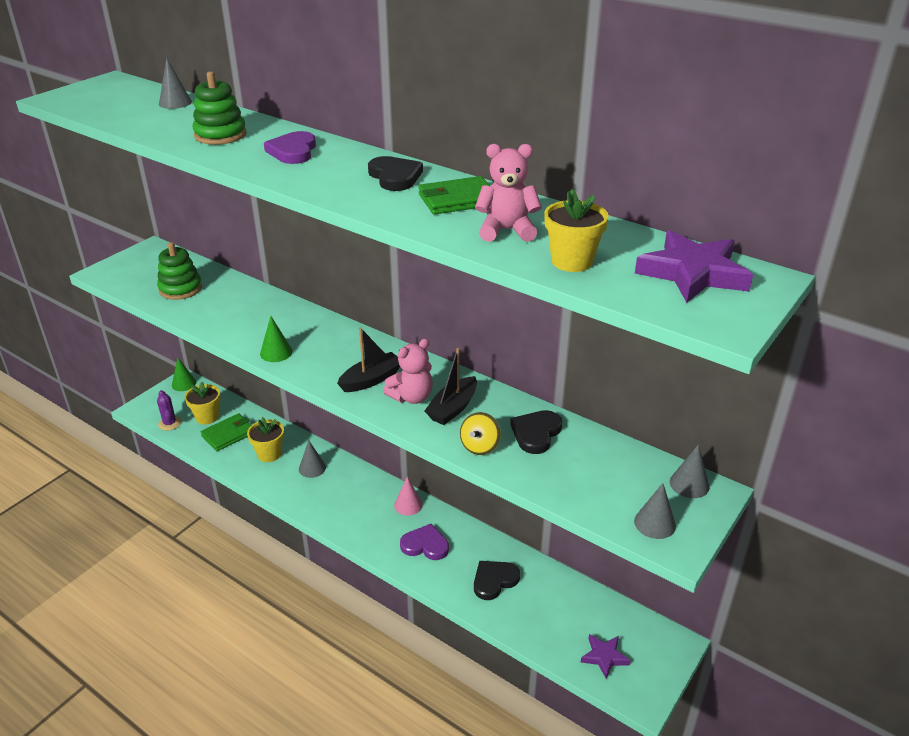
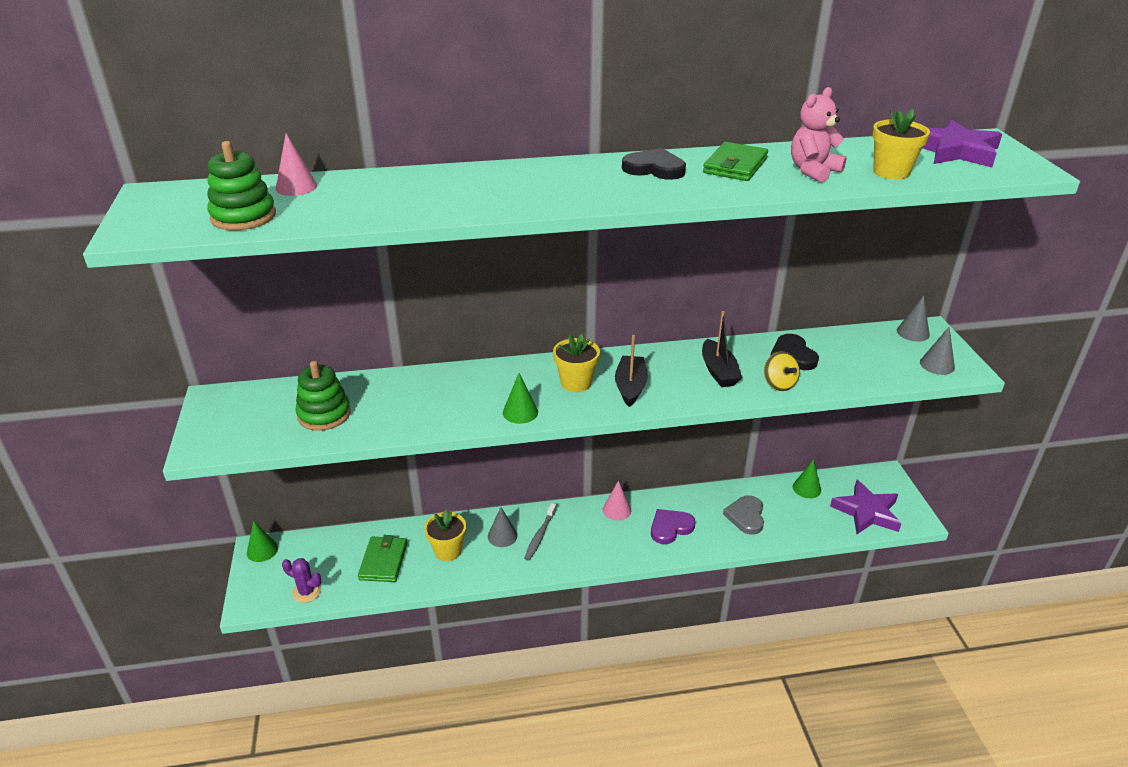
camera: 45 degrees left, 0 degrees up
(175, 103) = (296, 187): grey cone -> pink cone
(207, 417) = (337, 562): yellow flower pot -> yellow flower pot (576, 383)
(220, 135) = (426, 195): green stacking toy -> green stacking toy (243, 216)
(293, 151) = (528, 182): purple heart -> none
(334, 485) = (540, 535): none -> grey toothbrush
(411, 397) = (679, 381): pink teddy bear -> none
(494, 580) = (746, 516): black heart -> grey heart
(581, 598) = (806, 488): none -> green cone
(604, 657) = (866, 512): purple star -> purple star, size x1.65

